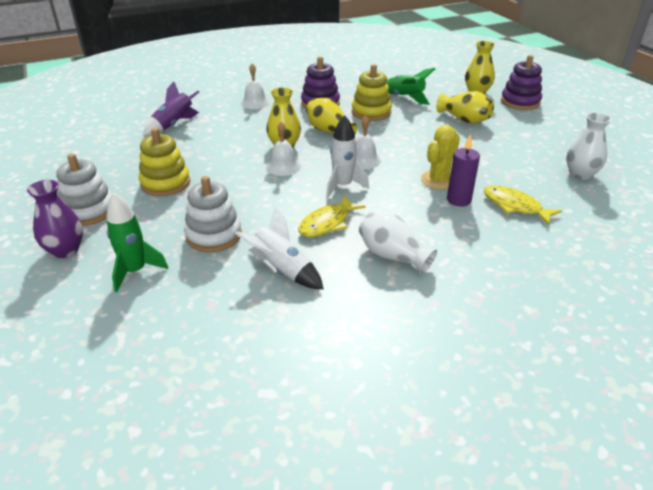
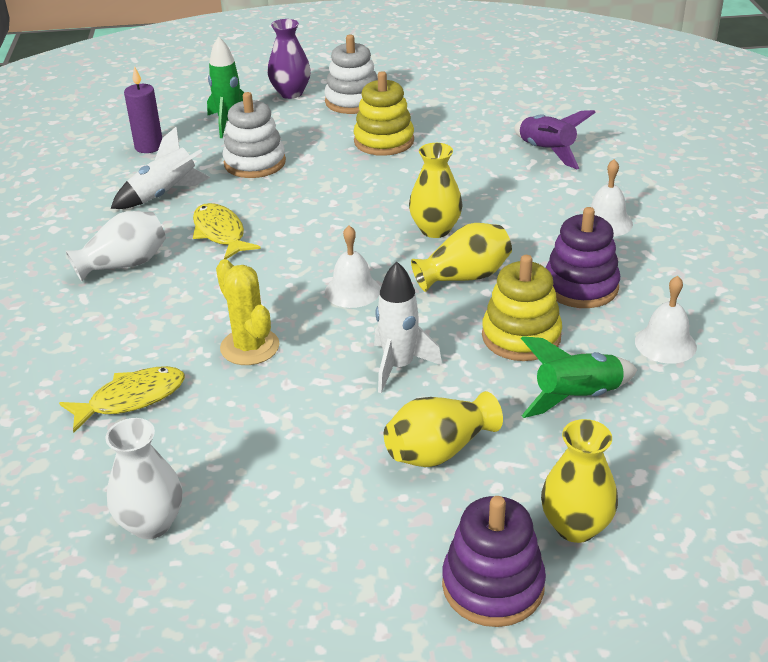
camera: 110 degrees right, 0 degrees up
(283, 166) = (375, 221): white bell -> white bell (665, 344)
(343, 186) = (292, 259): white rocket -> white rocket (399, 366)
(458, 200) = (187, 349): purple candle -> purple candle (149, 147)

